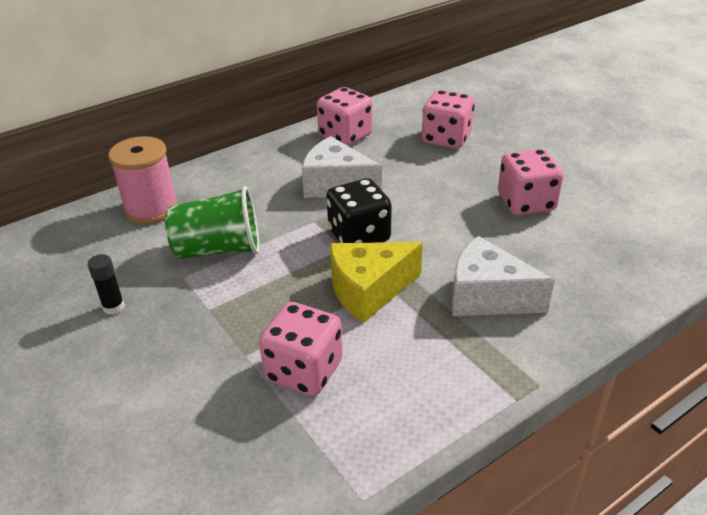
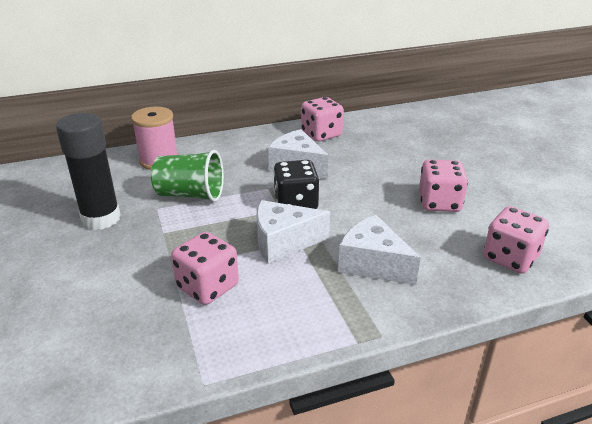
camera: 15 degrees right, 5 degrees down
(114, 307) = (101, 218): black glue stick -> black glue stick, size x2.42
(369, 291) = (283, 242): yellow cheese -> white cheese
(446, 139) = (398, 147): pink dice -> pink dice (510, 258)

